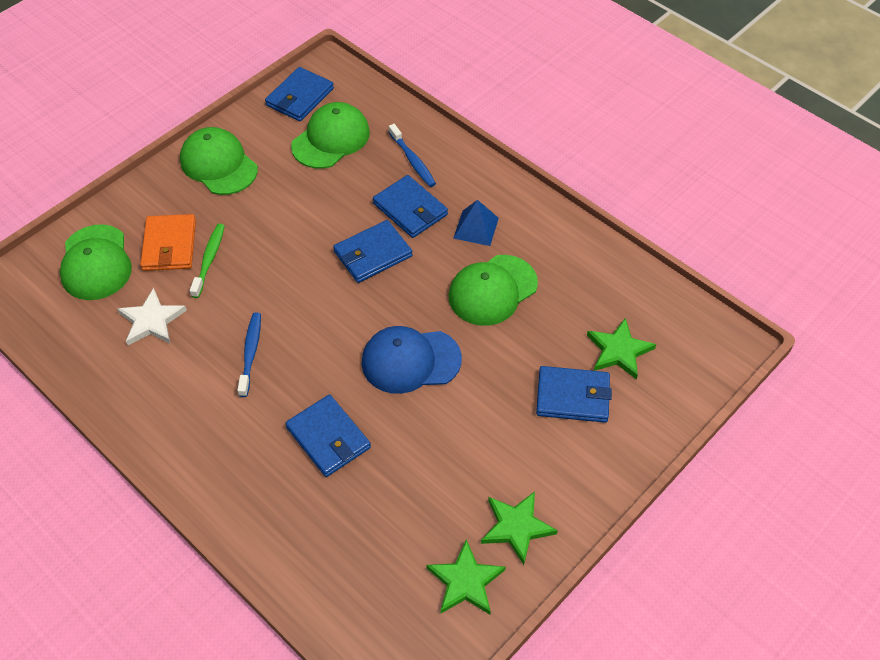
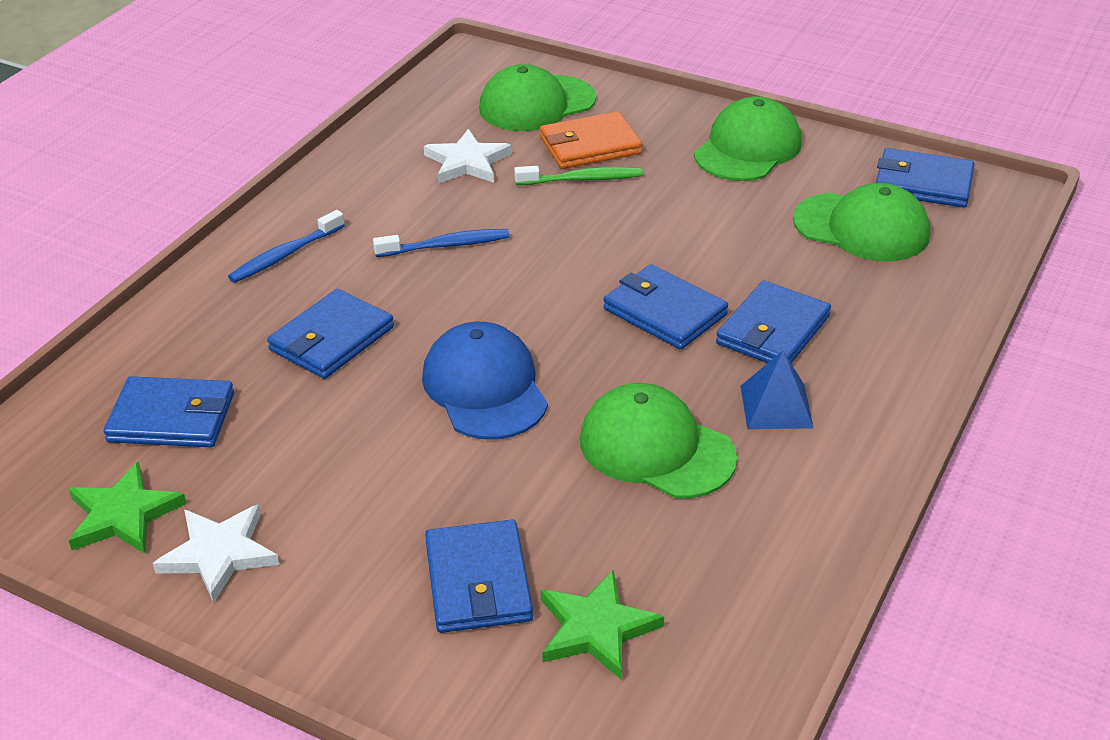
camera: 75 degrees right, 15 degrees down
(377, 545) = (172, 417): none -> blue wallet
(413, 161) = (874, 313): blue toothbrush -> blue toothbrush (285, 255)
(516, 527) = (219, 554): green star -> white star

